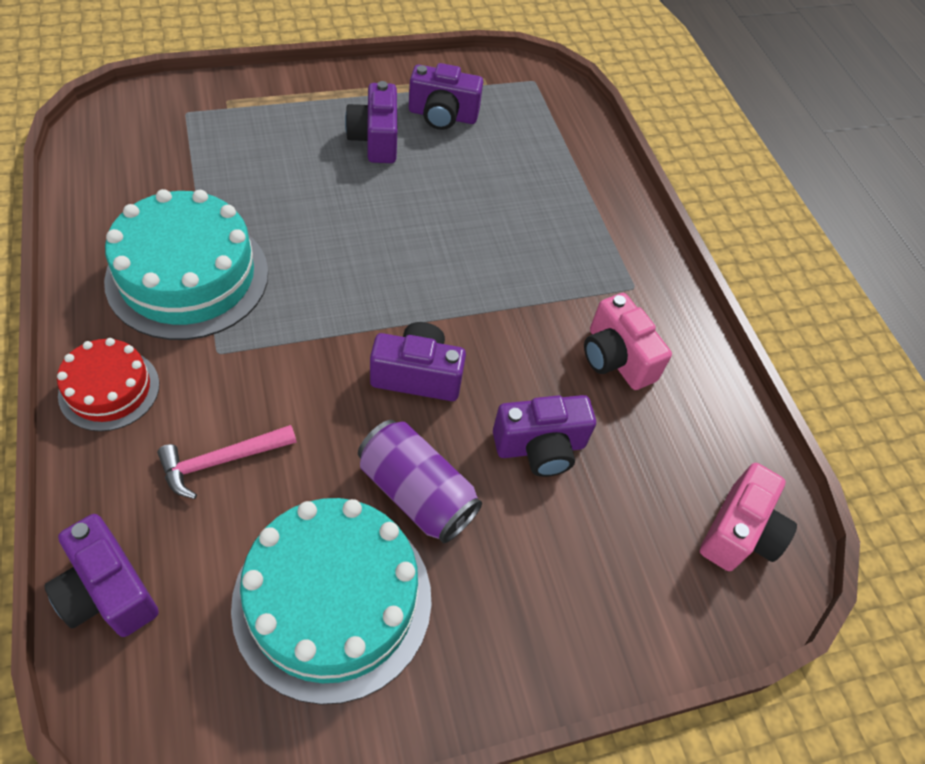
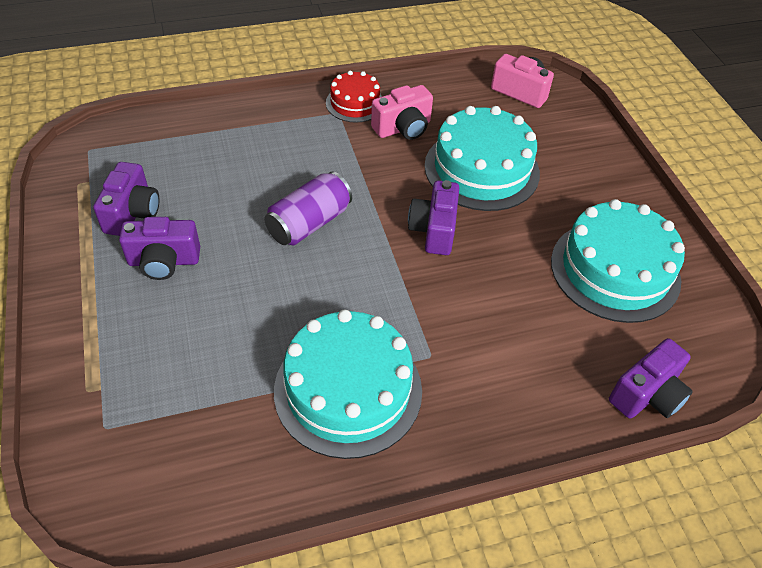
camera: 85 degrees left, 5 degrees down
(109, 389) = (480, 429): red cake -> red cake (355, 103)
(221, 461) = (530, 341): pink hammer -> none
(416, 493) = (529, 230): purple can -> purple can (309, 223)
(540, 447) = (481, 169): purple camera -> turquoise cake

